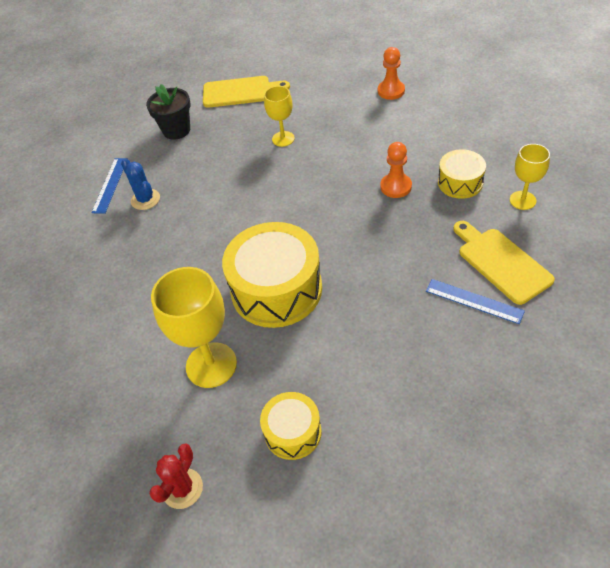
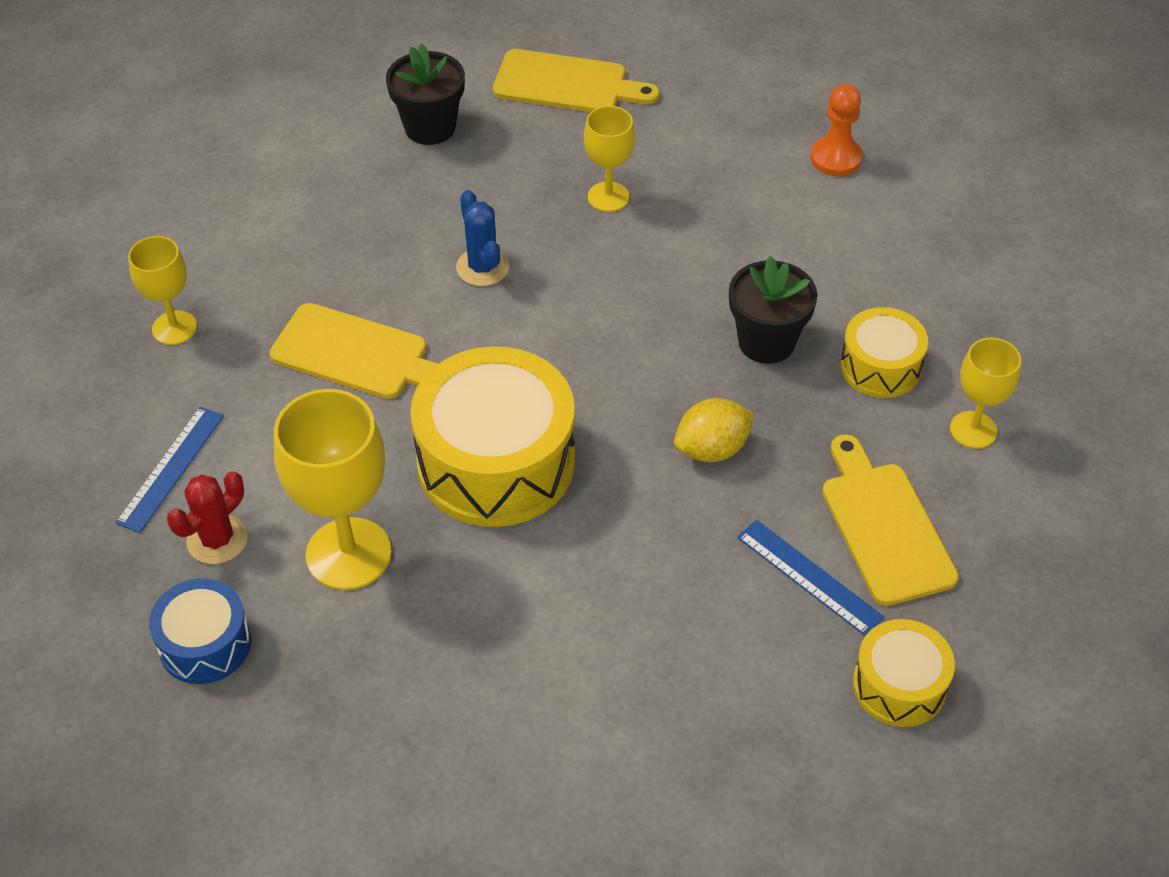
camera: 10 degrees right, 0 degrees up
(69, 268) = (174, 328): none -> yellow goblet
(110, 185) = (285, 198): blue ruler -> blue ruler (171, 468)
(143, 444) = (205, 644): none -> blue drum
(145, 199) = (335, 242): blue cactus -> blue cactus (482, 267)
(177, 254) = (356, 354): none -> yellow cutting board
(182, 488) = (242, 726): red cactus -> red cactus (217, 539)
(292, 432) = (436, 694): yellow drum -> yellow drum (899, 685)
(391, 249) = (712, 449): none -> yellow lemon
(396, 186) = (766, 342): orange pawn -> black flower pot

